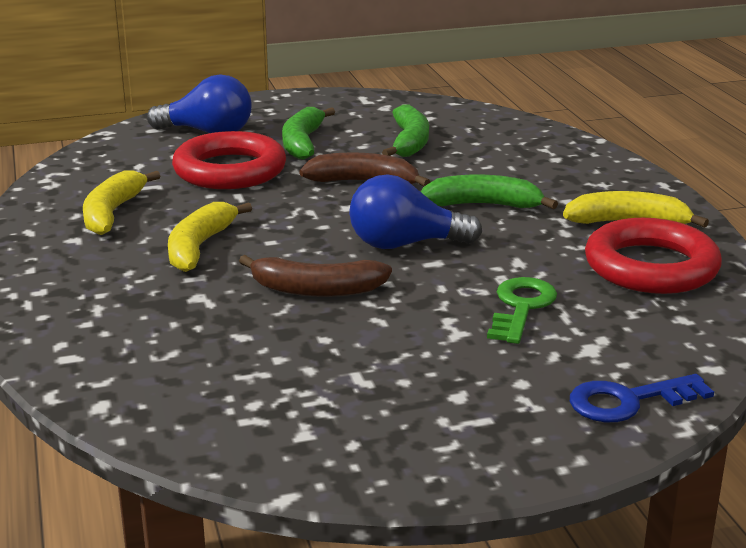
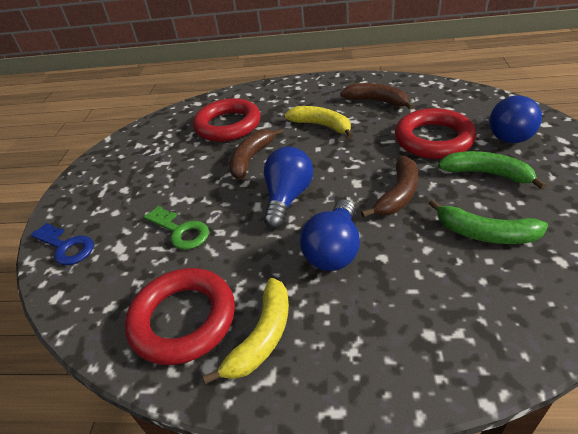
camera: 115 degrees right, 15 degrees up
(112, 213) = (377, 101): yellow banana -> brown banana
(205, 338) = (228, 125): none -> red ring
(483, 205) = (334, 250): green banana -> blue light bulb
(628, 401) = (66, 246): blue key -> blue key turned 120 degrees clockwise

